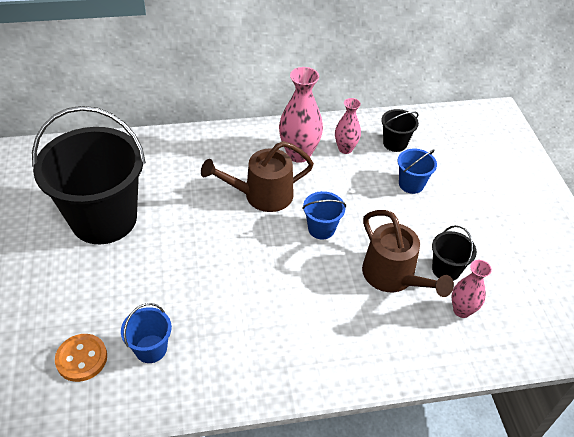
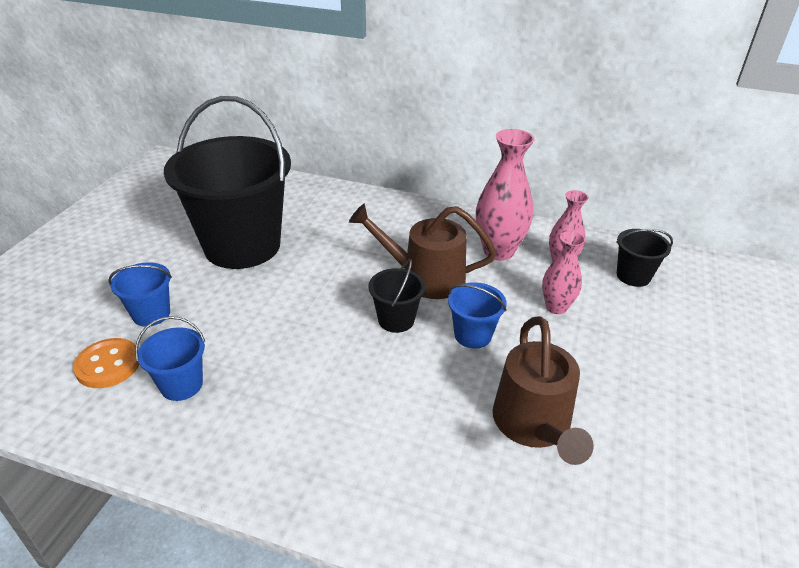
camera: 30 degrees right, 10 degrees down
(411, 184) = (629, 326): blue bucket -> blue bucket (151, 314)
(446, 269) = (621, 447): black bucket -> black bucket (396, 320)
(461, 310) = (614, 512): pink vase -> pink vase (556, 307)

